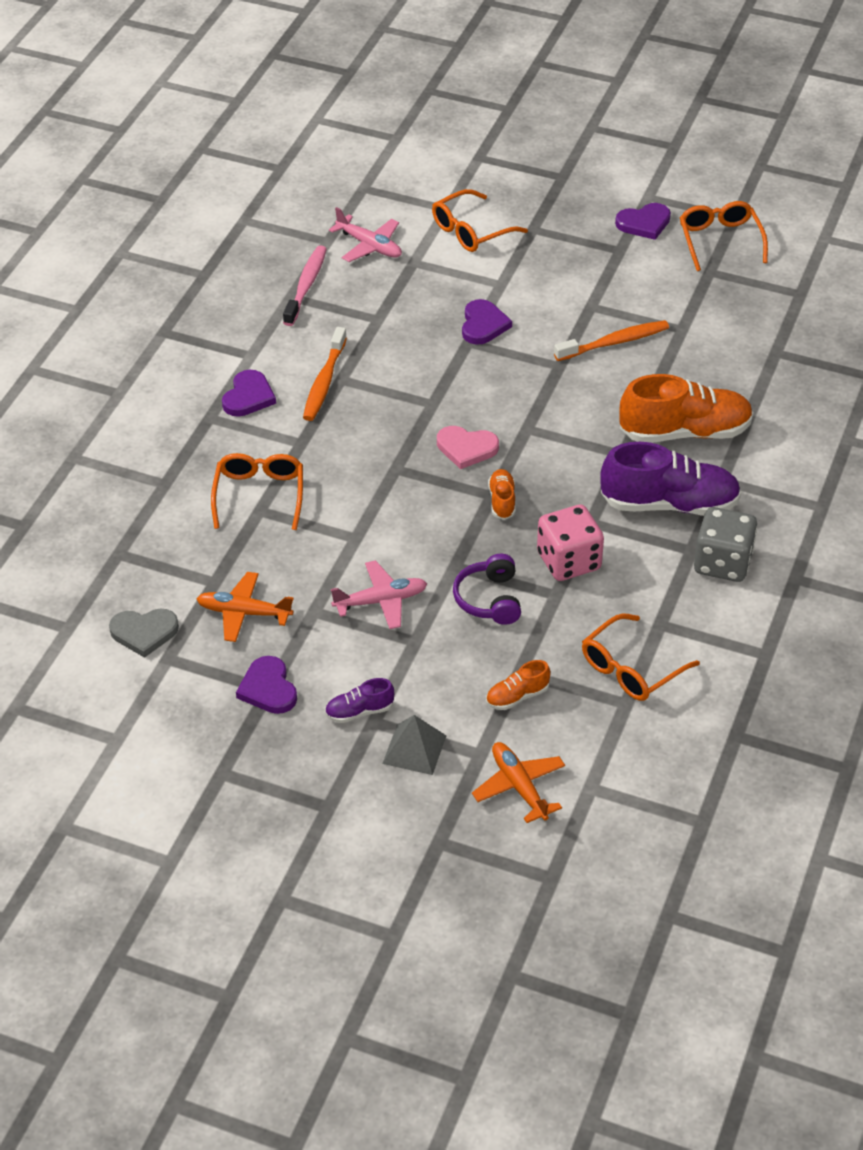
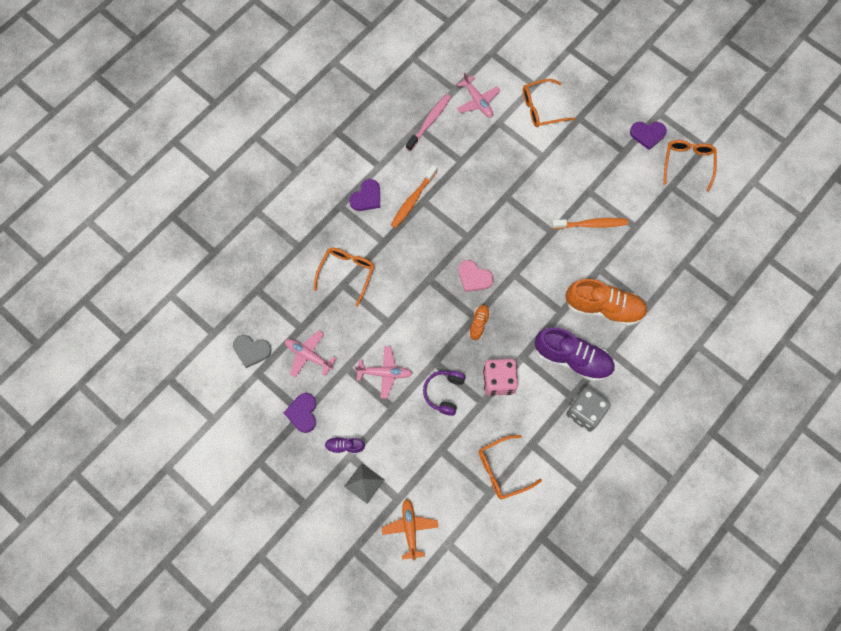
camera: 20 degrees right, 25 degrees up
(243, 613) = (308, 355): orange plane -> pink plane
(483, 325) = (520, 185): purple heart -> none
(517, 696) = (433, 467): orange shoe -> none

